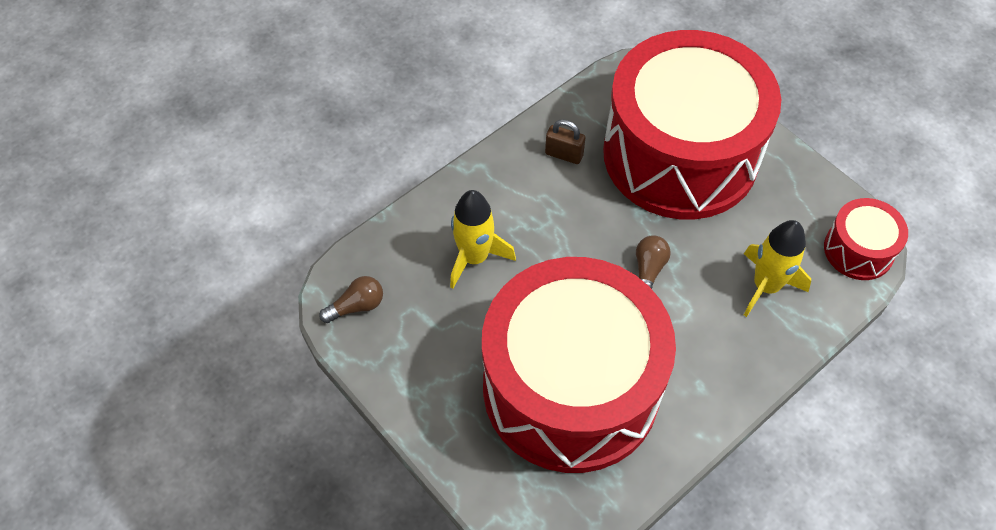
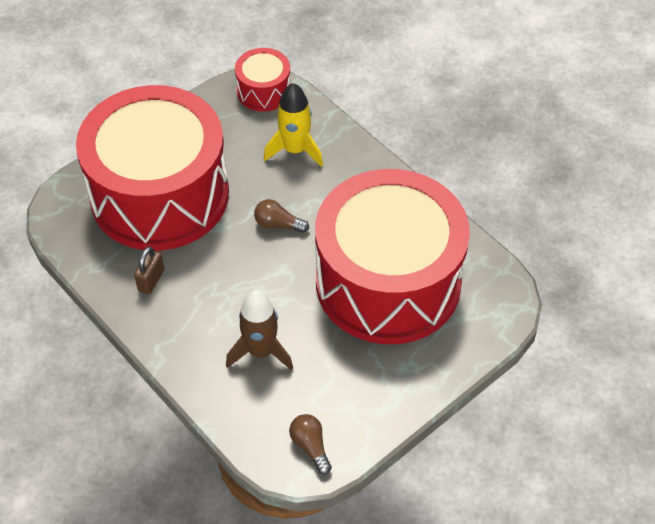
camera: 90 degrees left, 5 degrees down
(474, 257) = (261, 351): yellow rocket -> brown rocket

